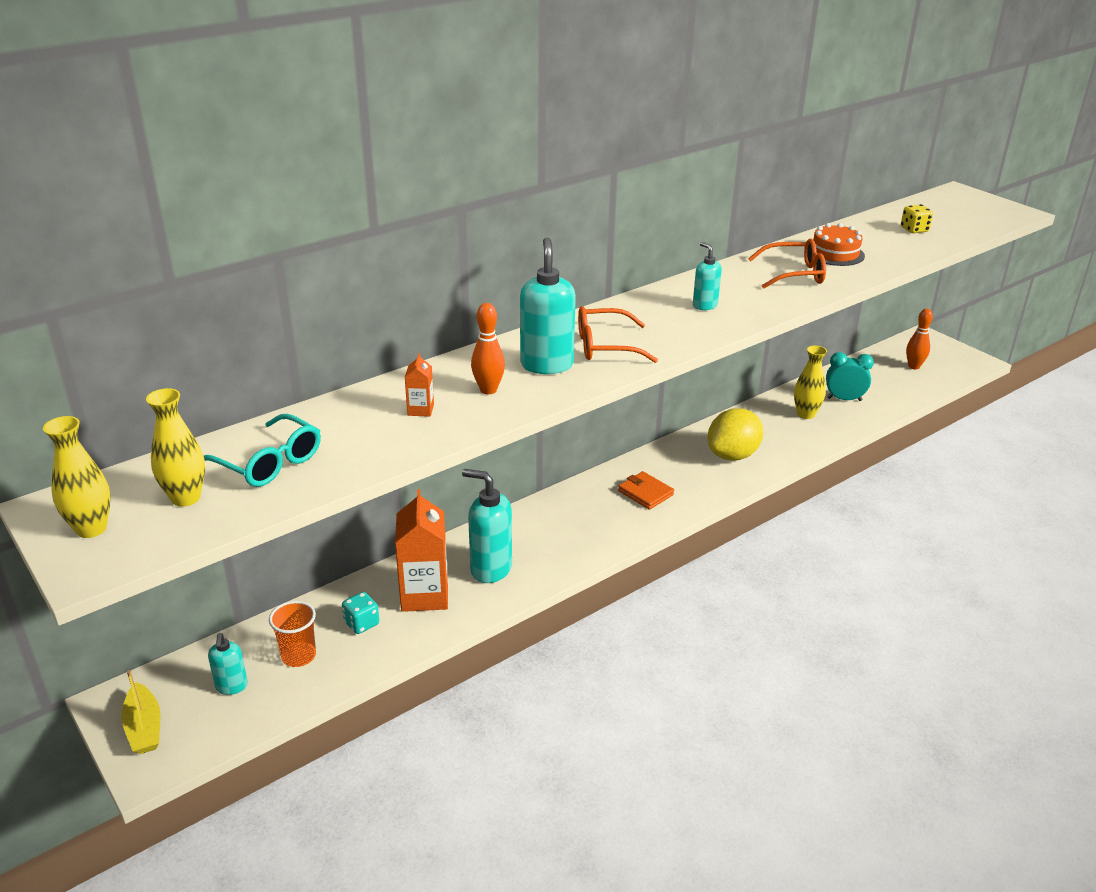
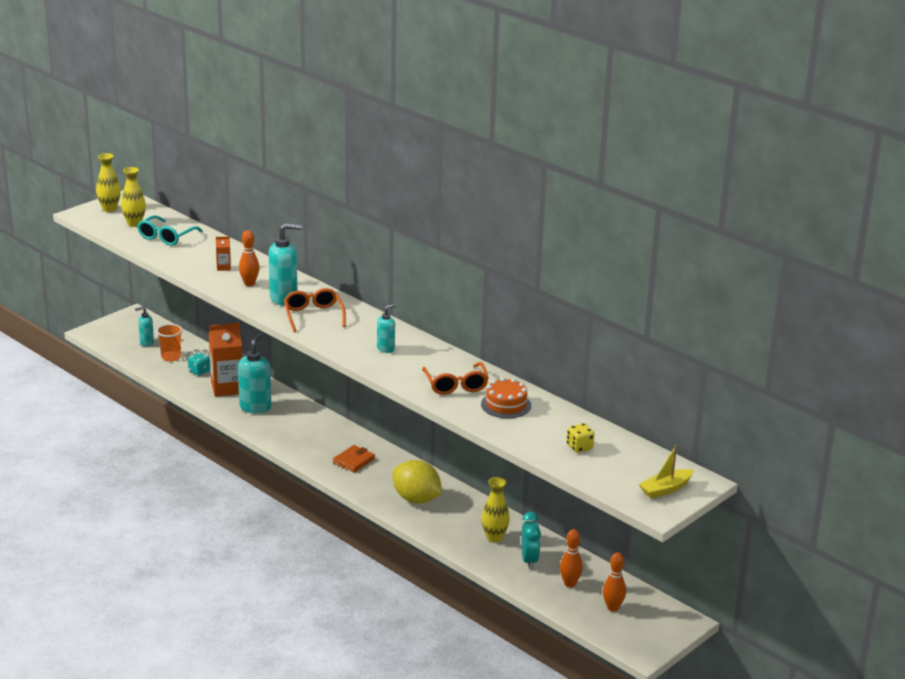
camera: 80 degrees right, 5 degrees down
(144, 727) = (117, 326): yellow boat -> yellow boat (665, 489)
(880, 383) = (570, 584): none -> orange bowling pin

